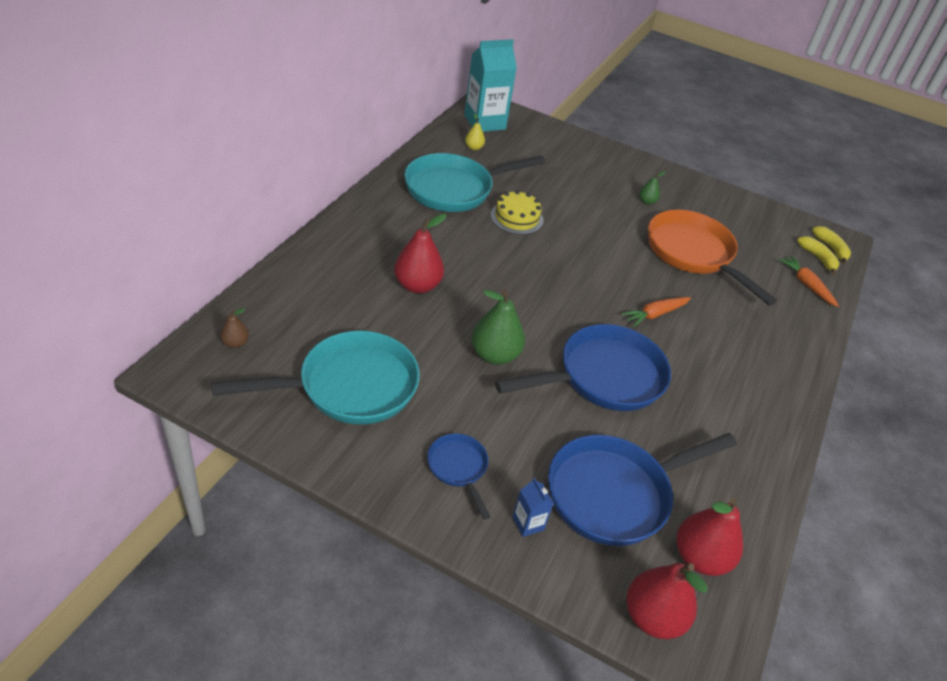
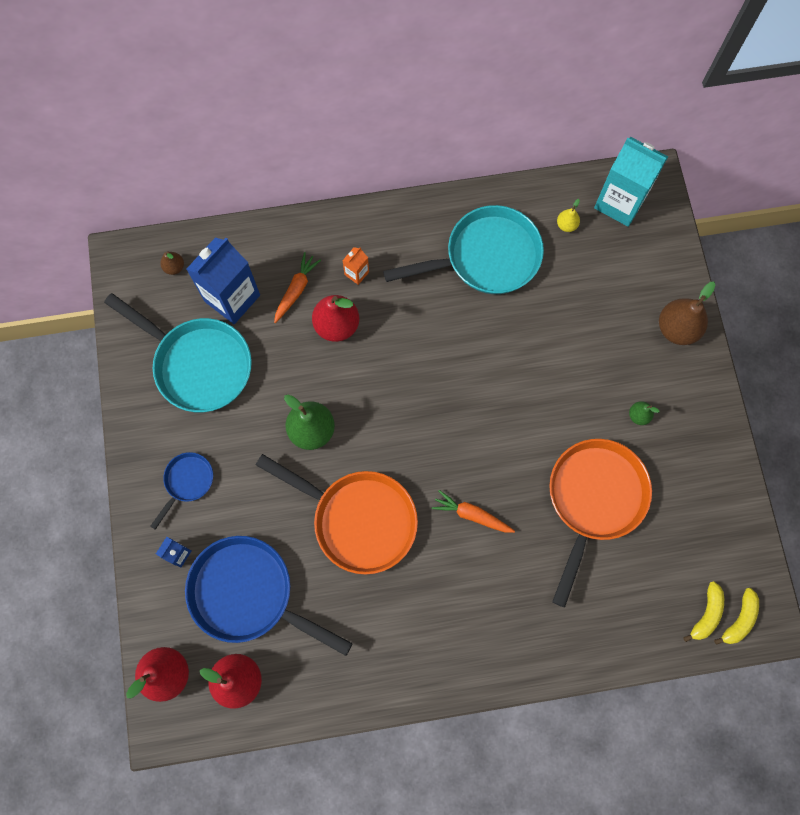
camera: 60 degrees right, 30 degrees up
(315, 326) = (232, 298): none -> blue carton
(386, 249) = (356, 273): none -> orange carton
(454, 189) = (486, 257): turquoise pan -> turquoise pan turned 135 degrees clockwise
(516, 217) = (496, 330): yellow cake -> none
(599, 154) = (677, 329): none -> brown pear
(604, 377) = (358, 519): blue pan -> orange pan
(806, 285) = (647, 621): orange carrot -> orange carrot (296, 290)

